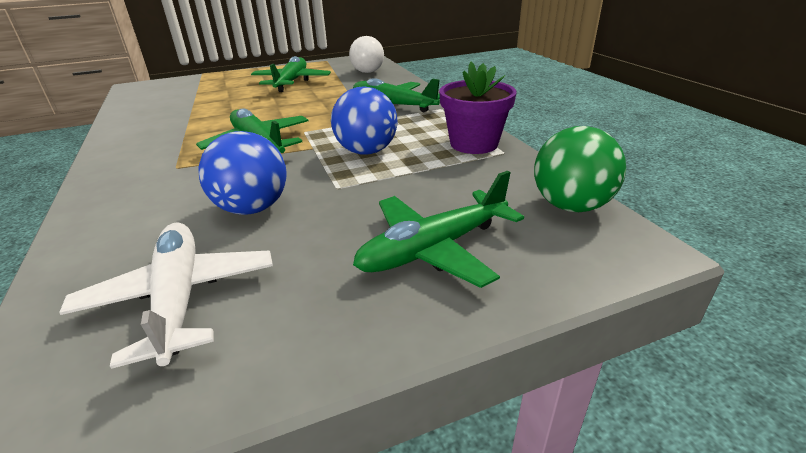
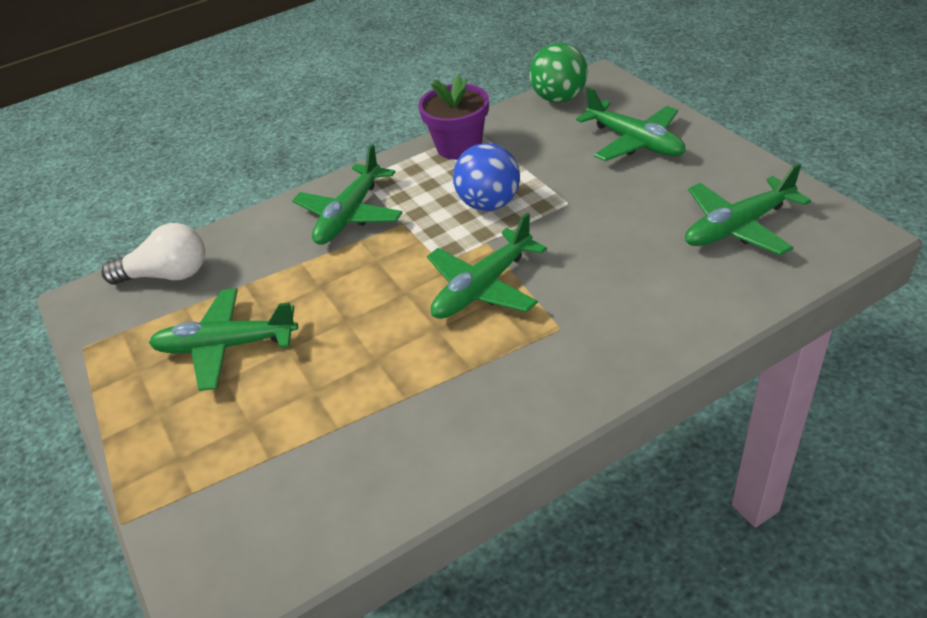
camera: 95 degrees left, 10 degrees up
(179, 298) = (738, 227): white plane -> green plane
(252, 208) = (620, 237): blue ball -> none

